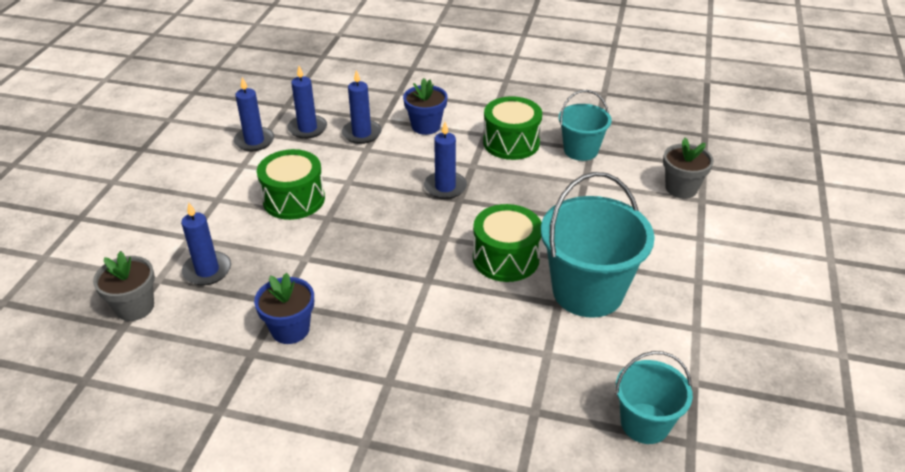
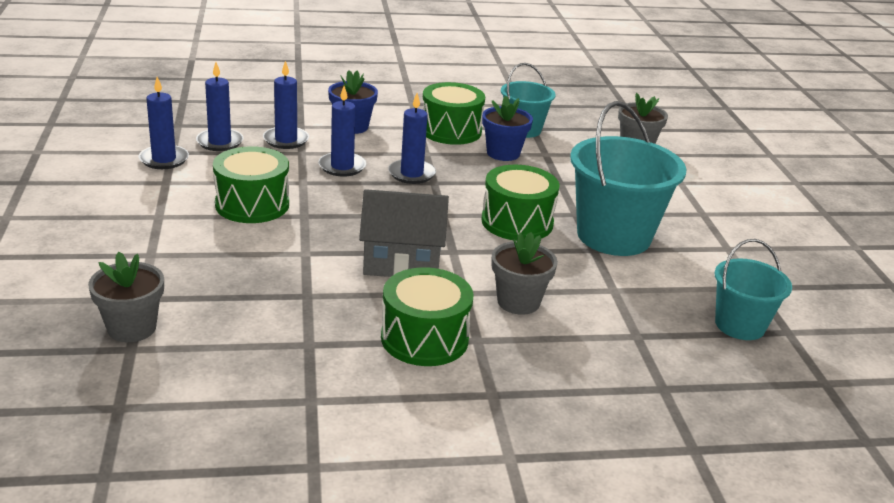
camera: 25 degrees left, 10 degrees down
(207, 270) = (197, 281): blue candle -> blue candle (342, 167)
(290, 329) = (337, 316): blue flower pot -> blue flower pot (503, 153)
(345, 369) = (424, 338): none -> green drum
(376, 284) = (402, 262): none -> grey house
(450, 348) = (518, 302): none -> grey flower pot

